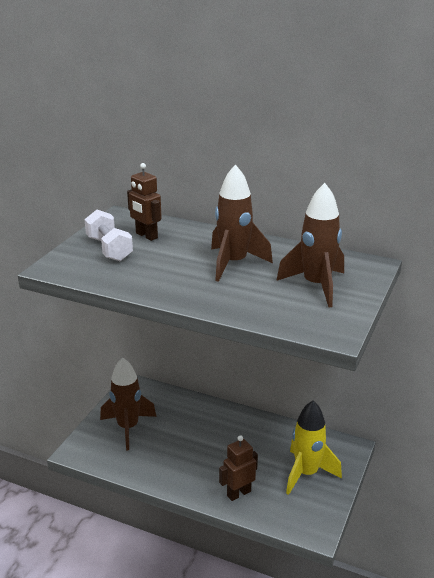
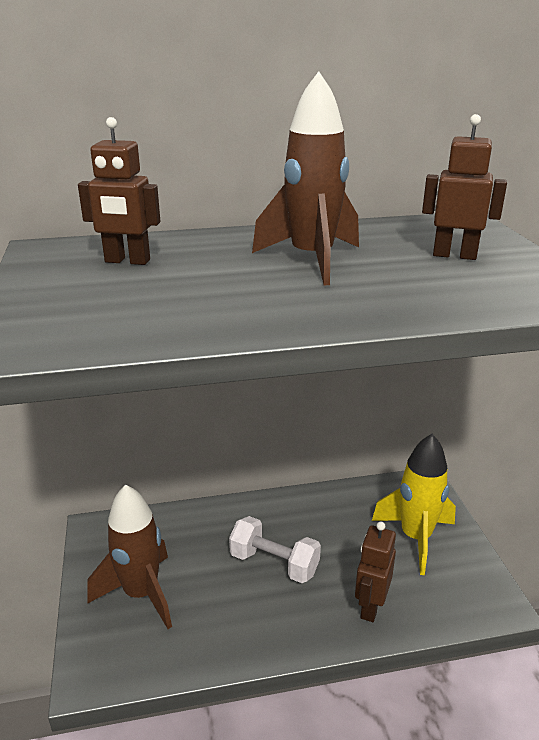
camera: 35 degrees left, 0 degrees up
(109, 249) = (90, 292): white dumbbell -> white dumbbell (274, 563)
(316, 286) = (454, 255): brown rocket -> brown robot

